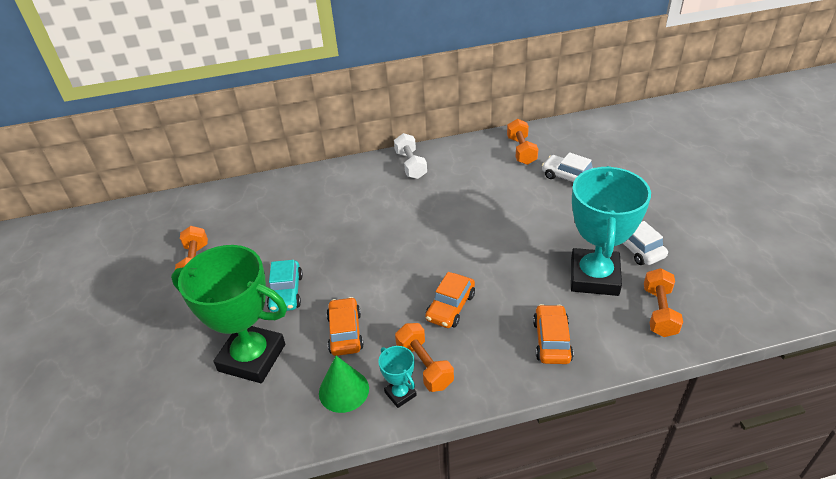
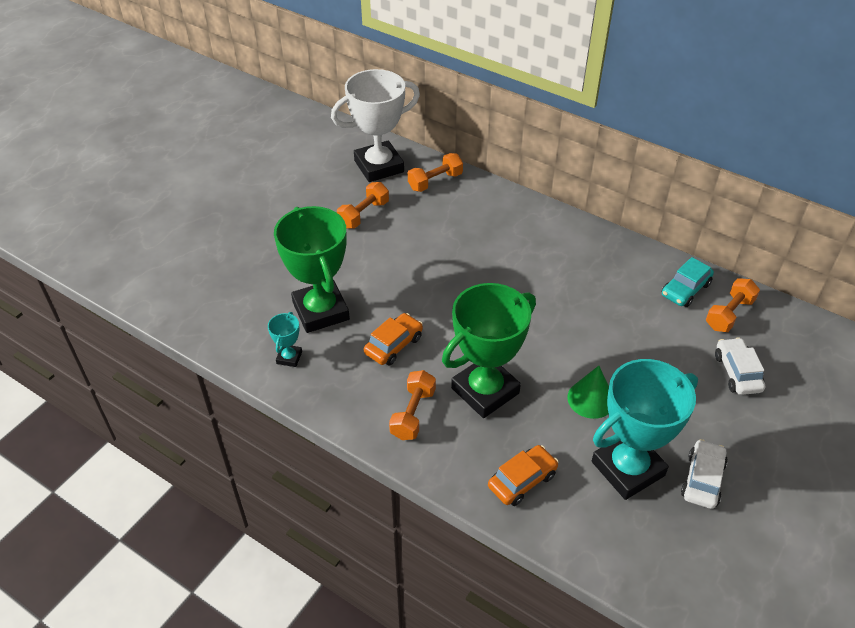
camera: 45 degrees right, 5 degrees up
(163, 223) = (379, 166): none -> white trophy
(286, 292) = (392, 284): turquoise car -> turquoise car (685, 289)
(344, 390) = (345, 382): green cone -> green cone (591, 399)
(400, 394) = (374, 417): turquoise trophy -> turquoise trophy (289, 357)
(410, 165) = (611, 253): white dumbbell -> none
(450, 307) = (485, 391): orange car -> green trophy
(659, 312) = (639, 542): orange dumbbell -> orange dumbbell (435, 181)

